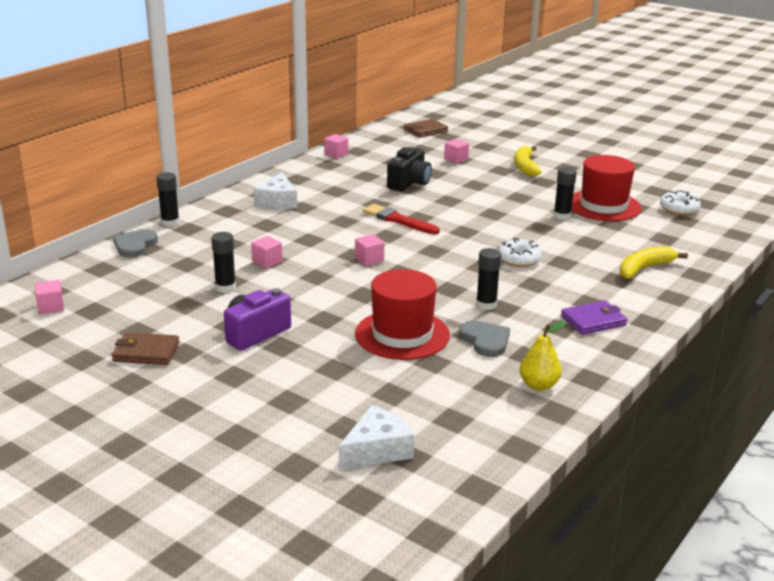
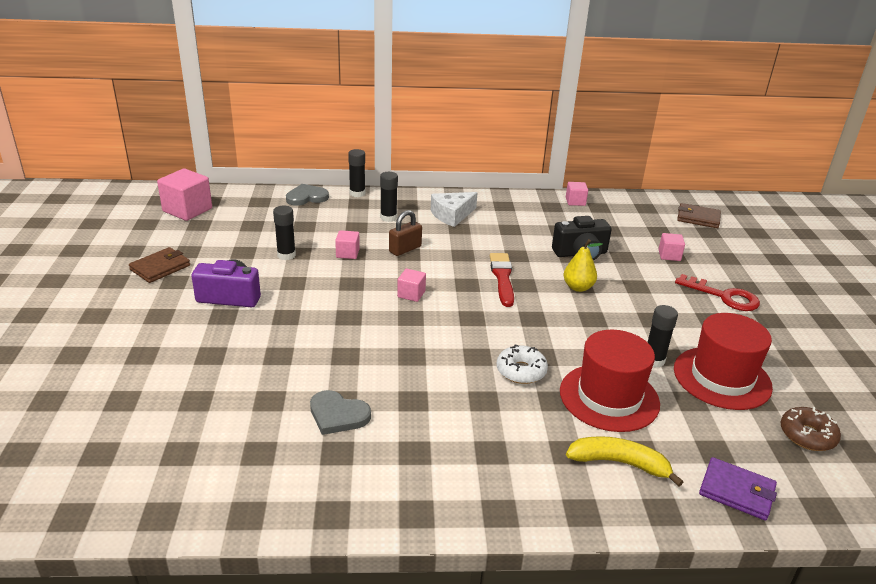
camera: 50 degrees right, 5 degrees up
(51, 307) = (187, 210): pink cube -> pink cube, size x1.84
(146, 352) = (160, 267): brown wallet -> brown wallet turned 75 degrees clockwise
(299, 238) = (405, 249): none -> brown padlock
(377, 450) = (98, 430): white cheese -> none
(402, 334) = (300, 364): red hat -> red hat (609, 397)
(485, 341) = (338, 415): grey heart -> grey heart turned 90 degrees clockwise
(486, 305) = (406, 388): black glue stick -> black glue stick (388, 218)
(525, 167) = (723, 296): yellow banana -> red key
(538, 385) = (285, 482): yellow pear -> yellow pear (578, 287)
(593, 321) = (454, 470): purple wallet -> purple wallet (736, 491)
(679, 209) = (807, 435): white donut -> brown donut

